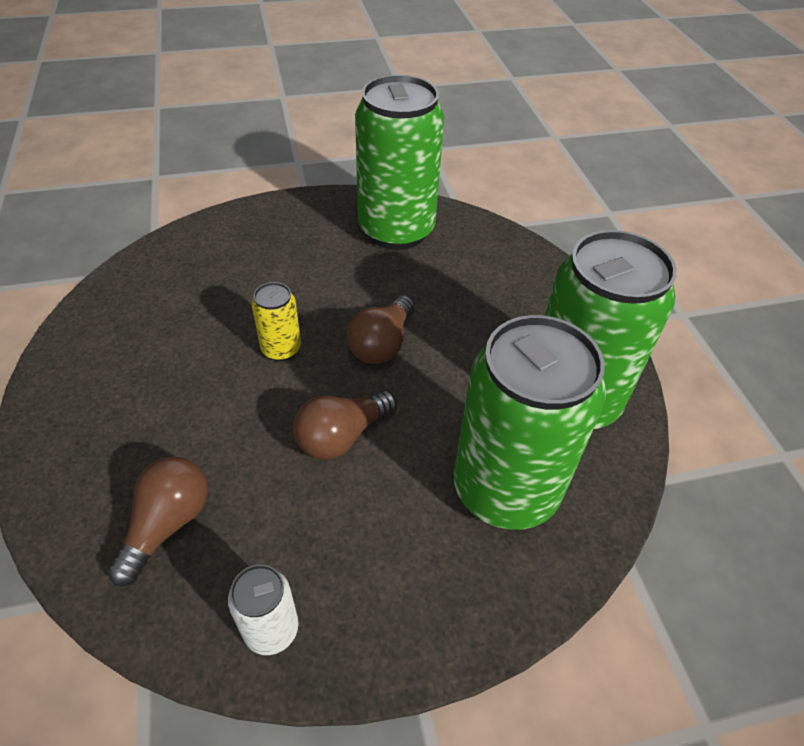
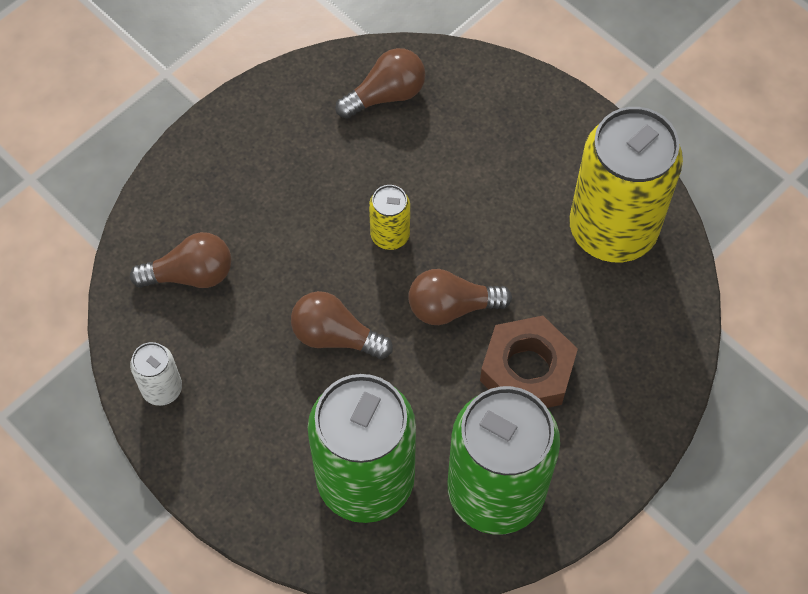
camera: 60 degrees right, 15 degrees up
(155, 288) = (386, 95): none -> brown light bulb
(396, 230) = (612, 229): green can -> yellow can
(475, 328) = (527, 371): none -> brown nut

